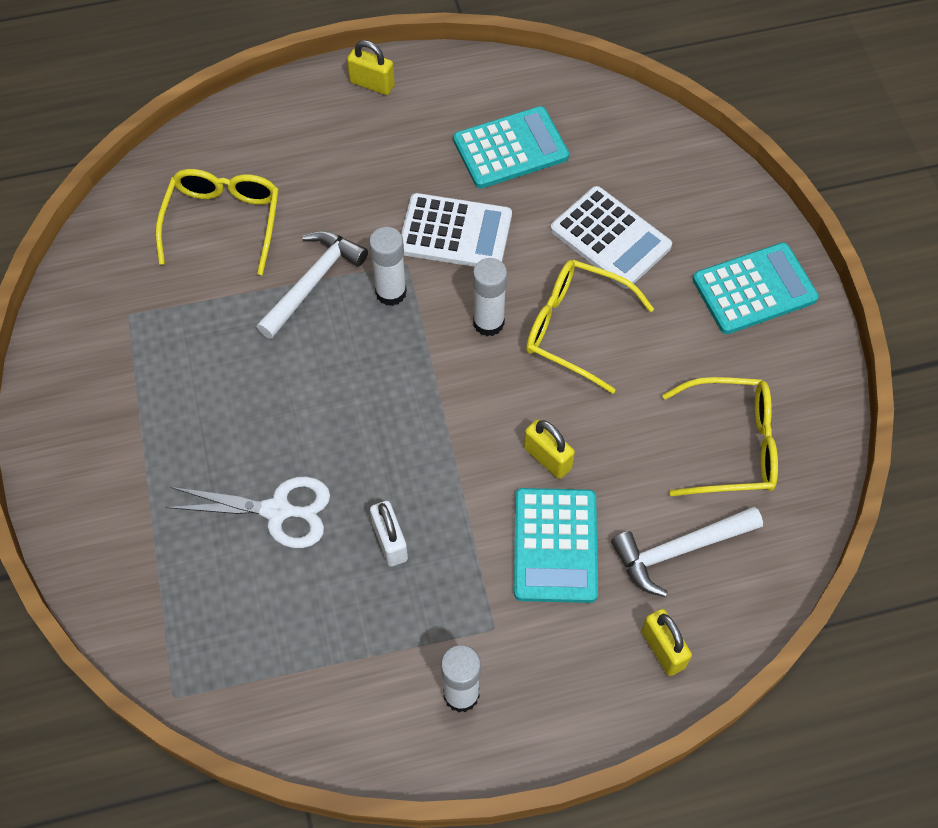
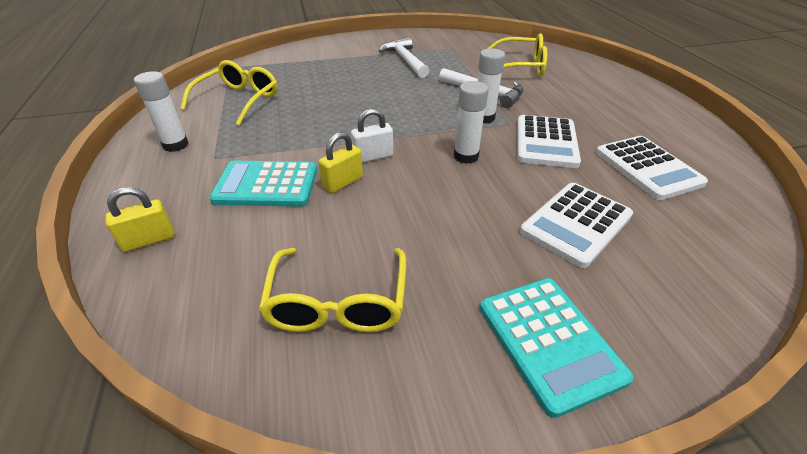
camera: 90 degrees right, 20 degrees down
(277, 511) = (325, 87): white scissors -> none
(372, 84) = (666, 108): yellow padlock -> none
(390, 542) = (293, 120): white padlock -> white padlock (373, 156)
(510, 148) = (647, 168): turquoise calculator -> white calculator
(576, 329) = (467, 200): yellow glasses -> yellow glasses (238, 100)
(679, 550) = (235, 255): white hammer -> white hammer (405, 60)

